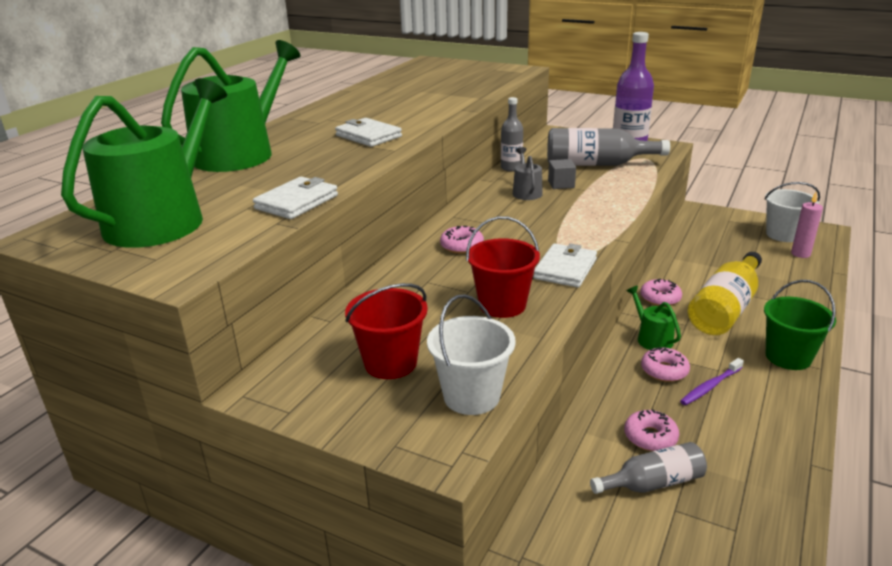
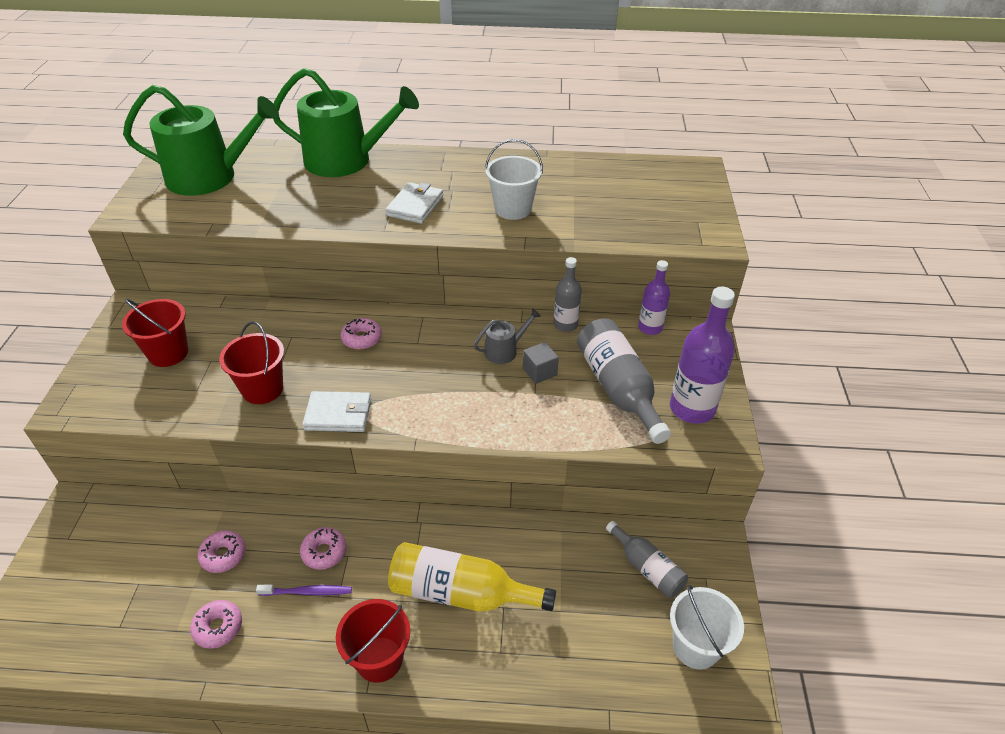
camera: 65 degrees right, 15 degrees up
(297, 202) = (252, 219): white wallet -> none
(471, 396) = (131, 404): white bucket -> white bucket (513, 209)
(536, 145) = (650, 327): none -> purple bottle
(652, 338) = (378, 534): green watering can -> none
(652, 483) = (167, 565): grey bottle -> grey bottle (647, 568)
(660, 298) = (460, 530): pink donut -> pink donut (218, 627)
(710, 386) = (307, 592): purple toothbrush -> purple toothbrush turned 150 degrees clockwise
(788, 357) = (379, 659): green bucket -> red bucket
(800, 254) = (644, 669): pink candle -> none

